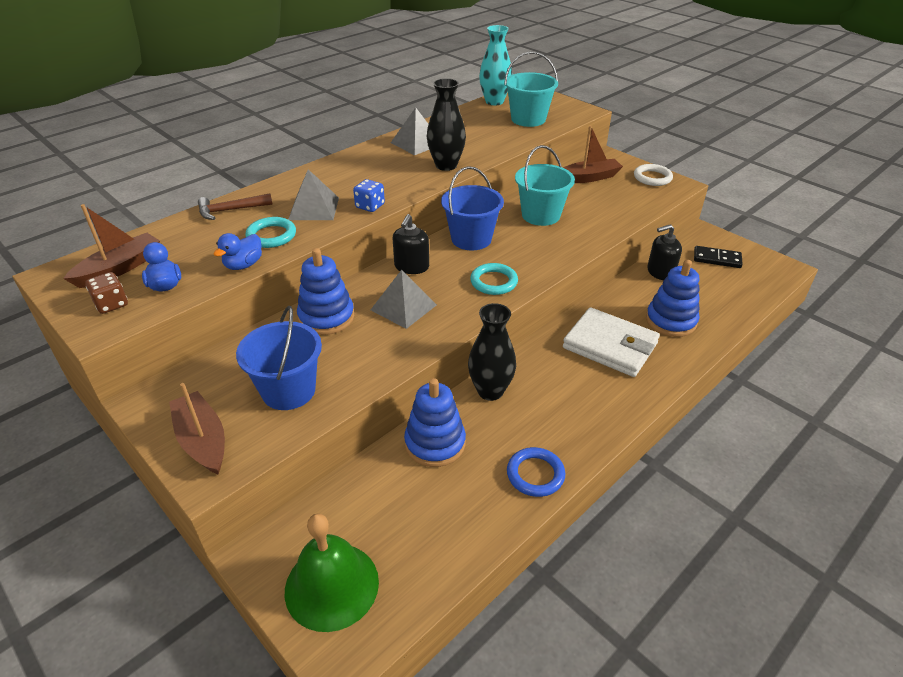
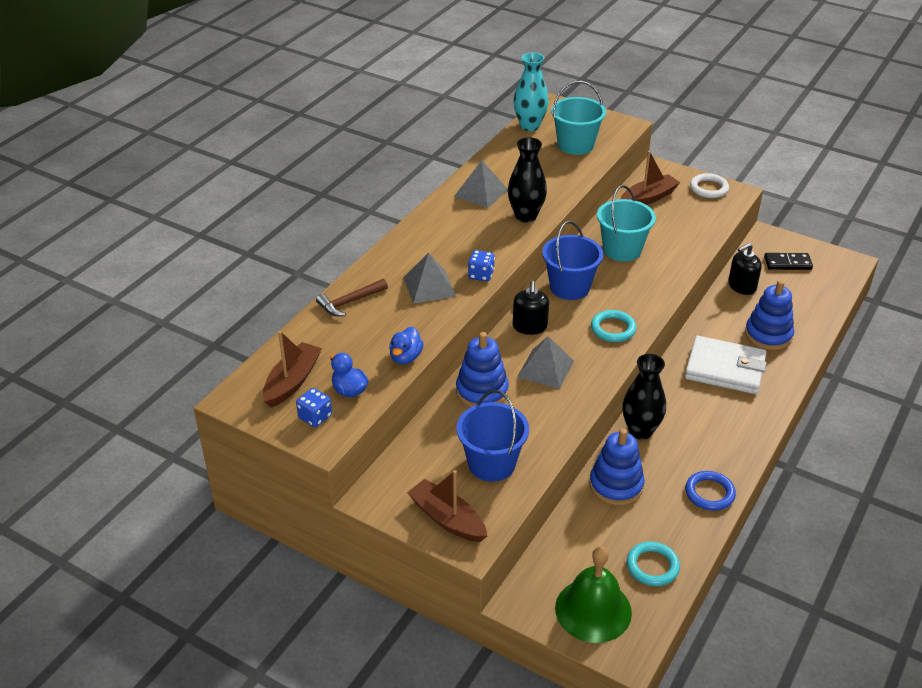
camera: 15 degrees left, 0 degrees up
(111, 304) = (315, 417): brown dice -> blue dice
(271, 236) = (409, 323): turquoise ring -> turquoise ring (652, 566)

